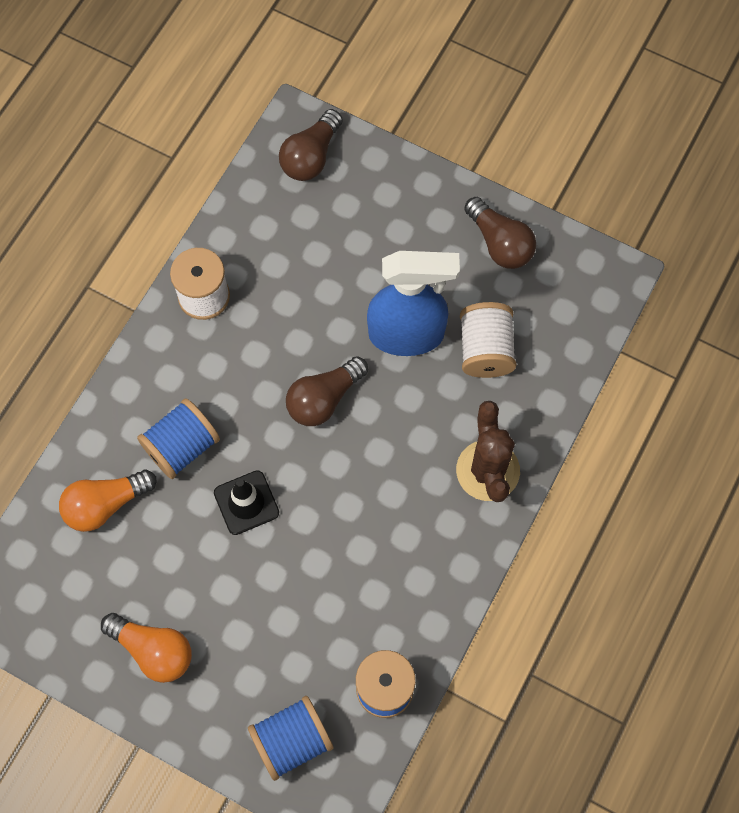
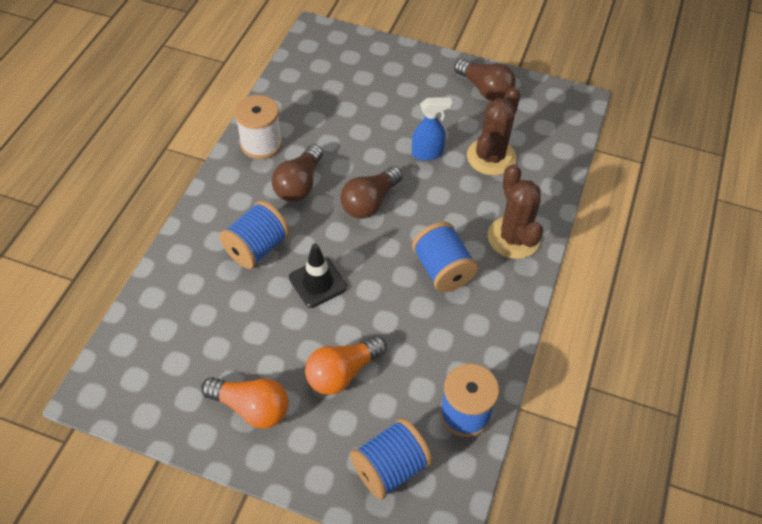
camera: 10 degrees left, 15 degrees down
(105, 504) = (196, 297): orange light bulb -> orange light bulb (342, 372)
(311, 156) = (331, 51): brown light bulb -> brown light bulb (299, 184)
(394, 504) = (442, 270): none -> blue spool
(407, 335) = (427, 153): blue spray bottle -> blue spray bottle, size x0.53
(485, 350) = (491, 157): white spool -> brown cactus

